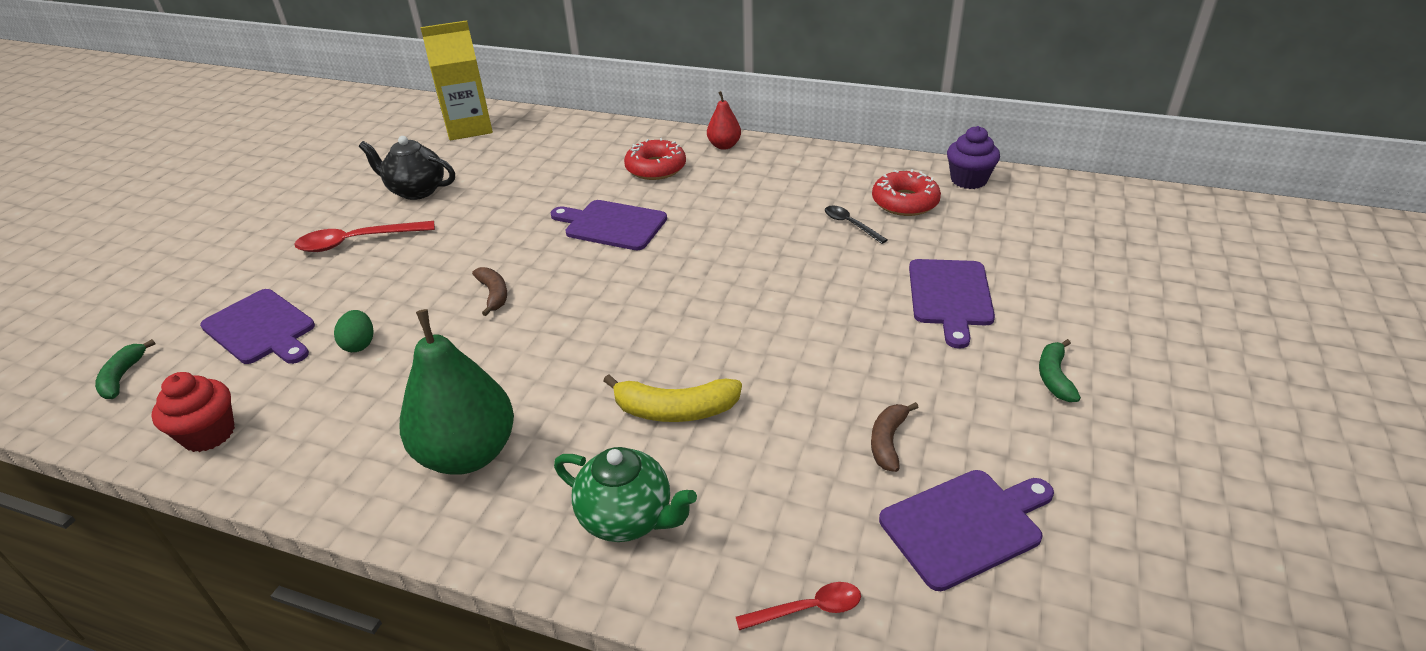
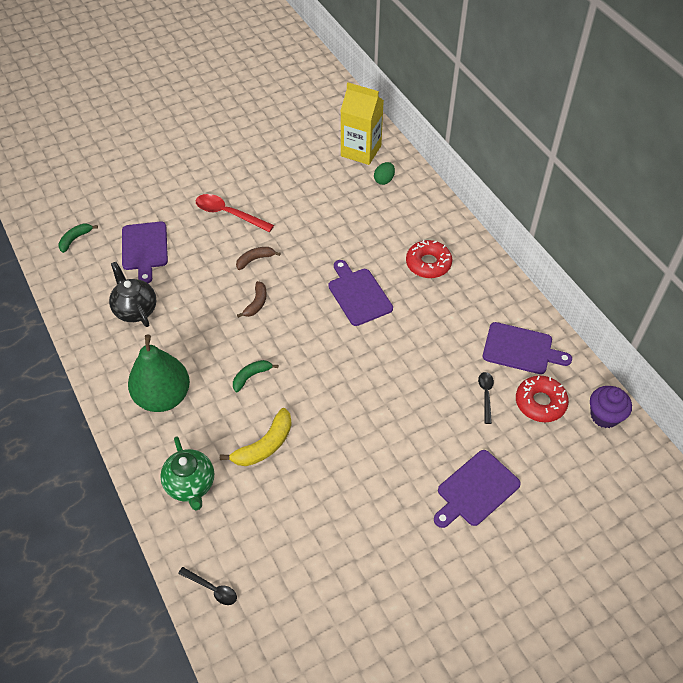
camera: 40 degrees right, 15 degrees up
(209, 434) = (82, 302): red cupcake -> none
(359, 344) = (174, 292): green egg -> green egg (384, 180)
(416, 191) = (287, 191): black teapot -> black teapot (135, 310)
(675, 410) = (265, 445): yellow banana -> yellow banana turned 90 degrees counterclockwise
(724, 146) = (488, 272): red pear -> none
(808, 609) = (212, 589): red spoon -> black spoon
(888, 441) = (335, 545): brown banana -> brown banana (255, 260)
(965, 526) = (315, 614): purple cutting board -> purple cutting board (521, 349)
(1054, 377) = (460, 583): green banana -> green banana (251, 376)

